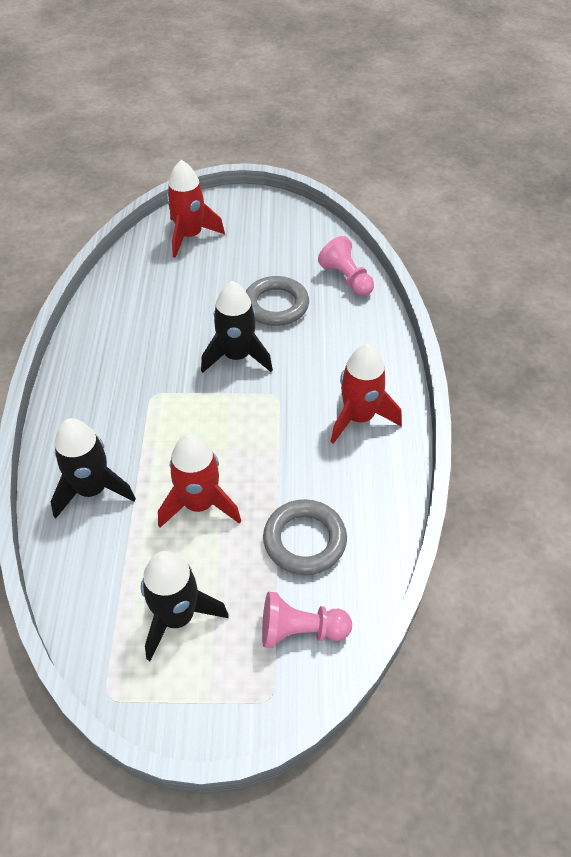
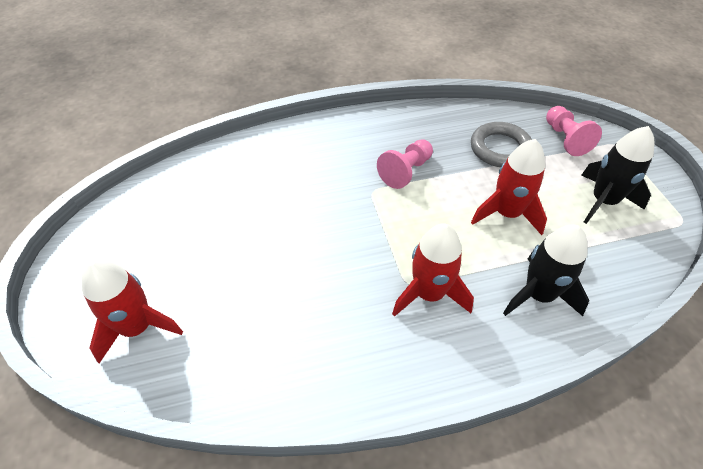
camera: 105 degrees left, 0 degrees up
(237, 356) = (334, 229): black rocket -> none
(276, 305) = (254, 215): grey ring -> none
(346, 279) = (206, 171): pink pawn -> pink pawn (406, 171)
(359, 417) = (375, 138): red rocket -> red rocket (429, 294)

